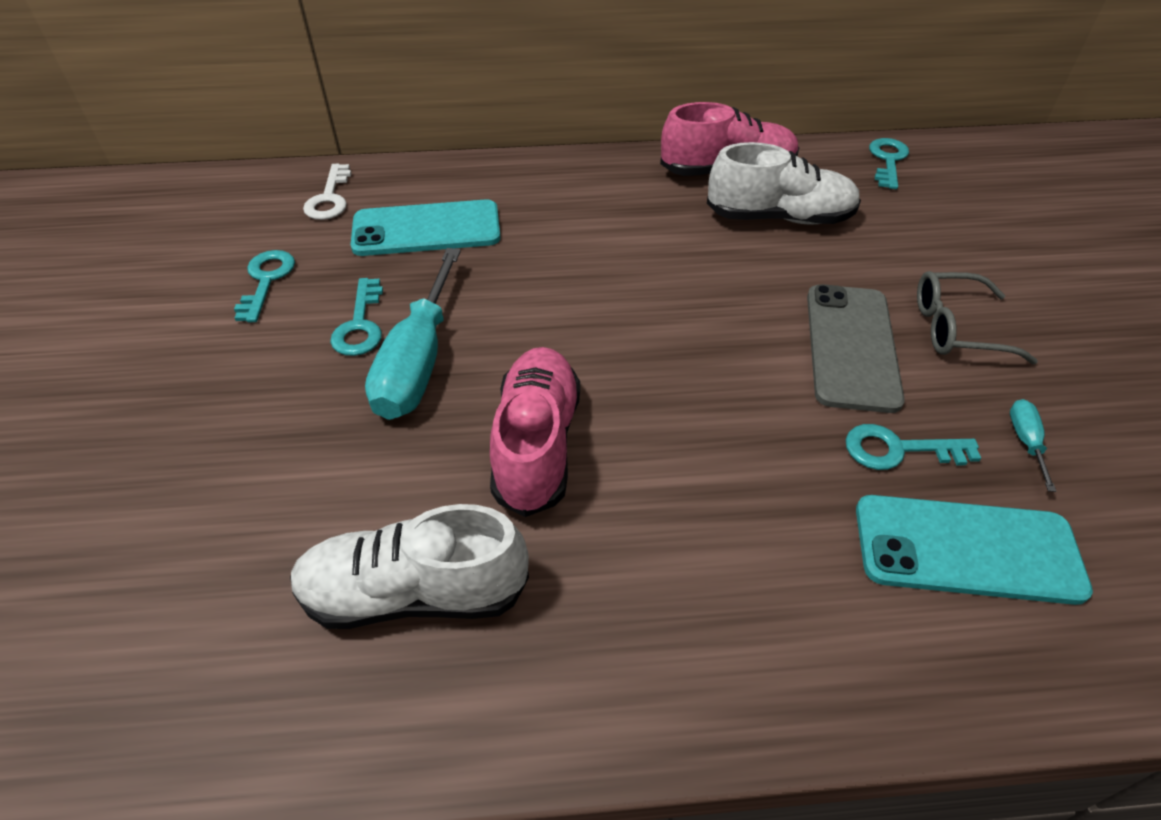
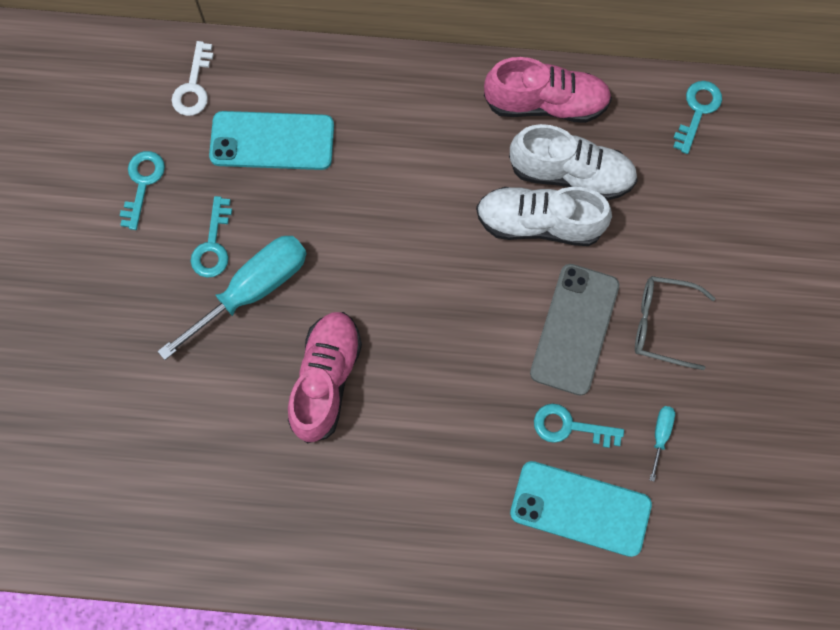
camera: 10 degrees right, 25 degrees up
(414, 593) = (235, 478): white shoe -> white shoe (539, 223)
(418, 362) = (252, 290): turquoise screwdriver -> turquoise screwdriver turned 150 degrees counterclockwise

